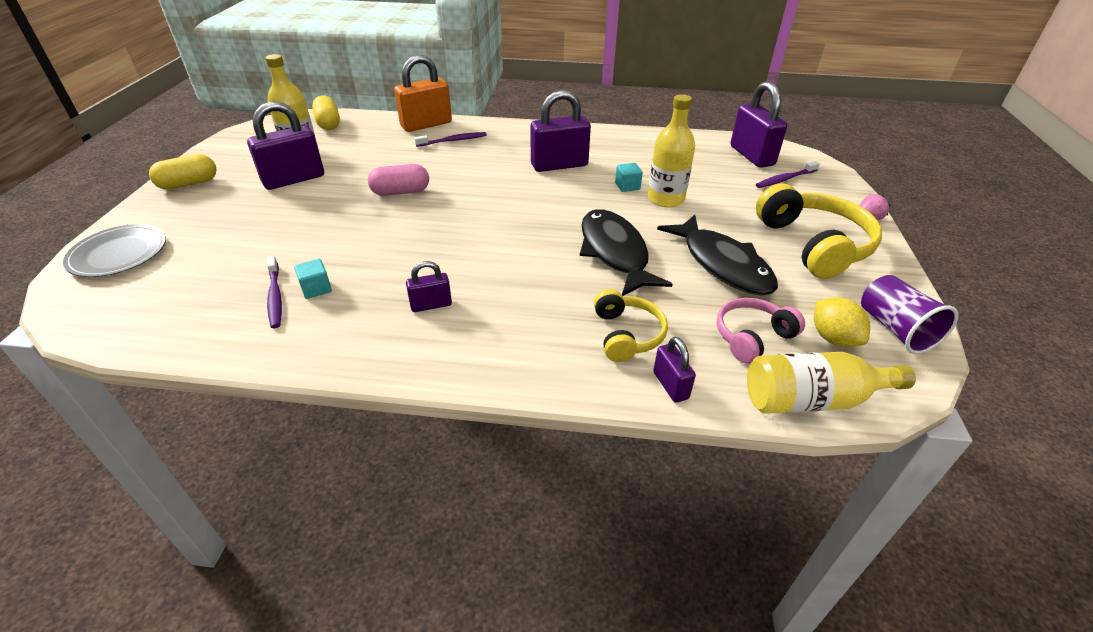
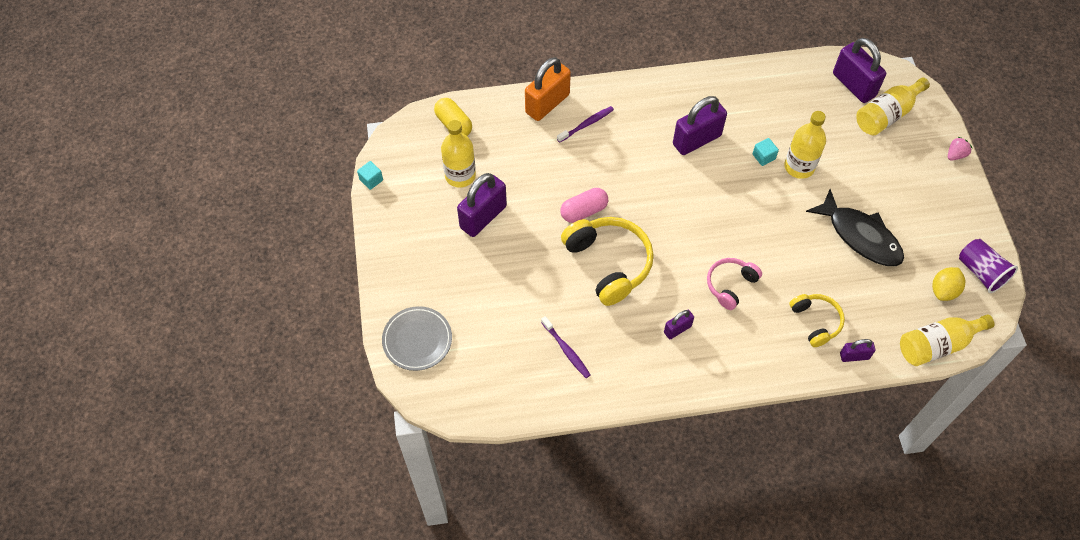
camera: 15 degrees left, 20 degrees up
(189, 184) = (398, 245): yellow capsule -> none
(316, 289) = (589, 335): turquoise cube -> turquoise cube (371, 180)
(615, 252) = (781, 243): black fish -> none
(670, 385) = (854, 356): purple padlock -> purple padlock turned 60 degrees counterclockwise
(752, 337) = (894, 303): pink headphones -> pink headphones (730, 285)
(785, 179) = (887, 115): purple toothbrush -> yellow bottle
(813, 245) = (920, 197): yellow headphones -> yellow headphones (608, 263)
(833, 338) = (943, 290): yellow lemon -> yellow lemon turned 75 degrees clockwise

